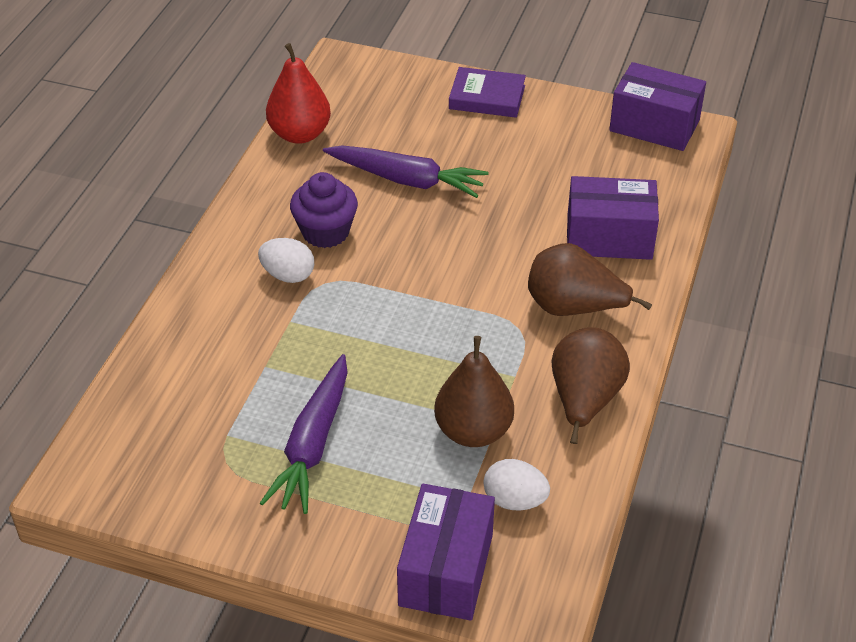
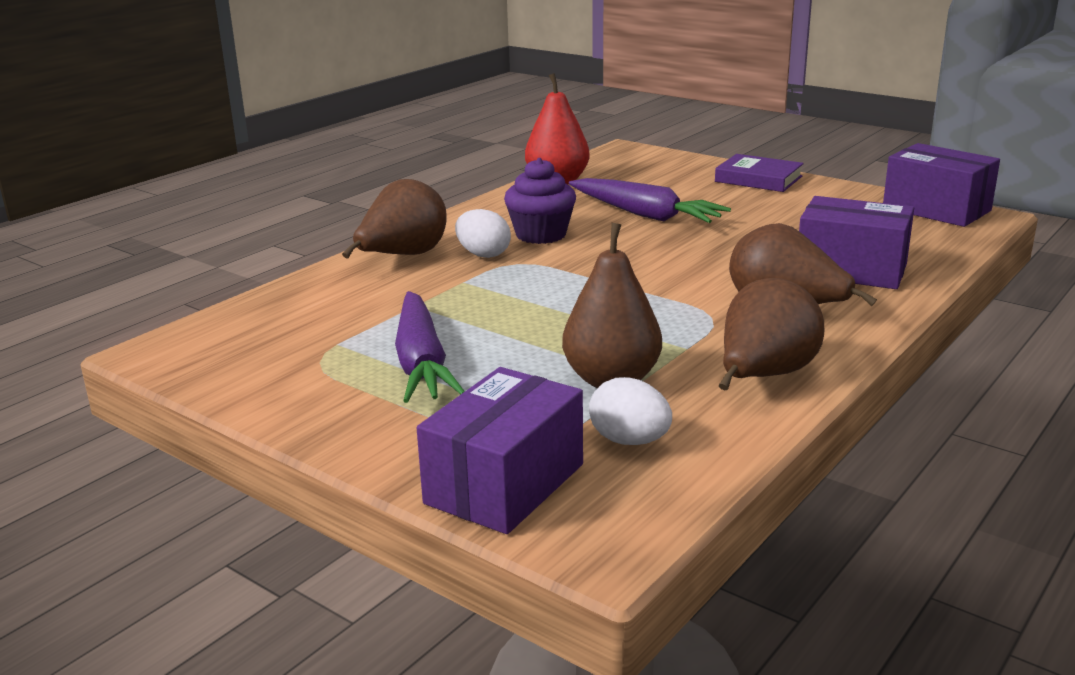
camera: 20 degrees right, 20 degrees down
(215, 293) = (403, 256): none -> brown pear
(312, 444) = (421, 363): purple carrot -> purple carrot turned 45 degrees counterclockwise

